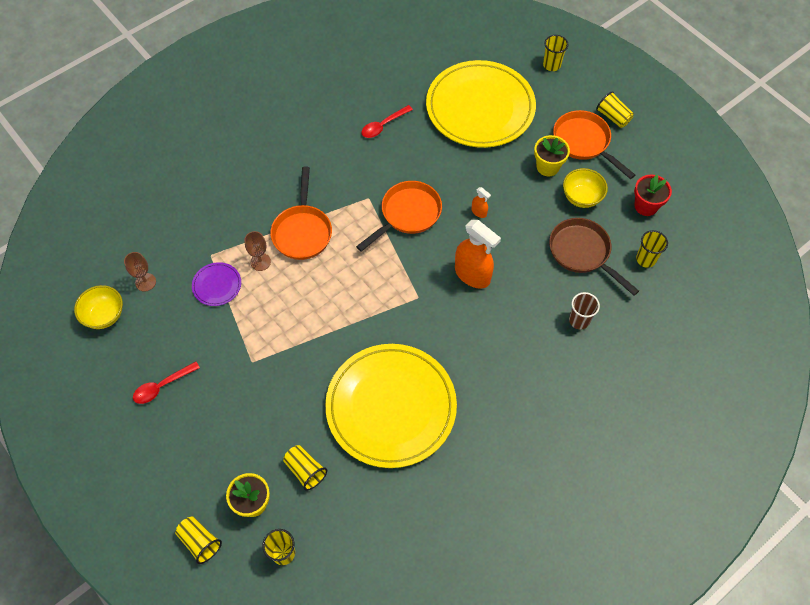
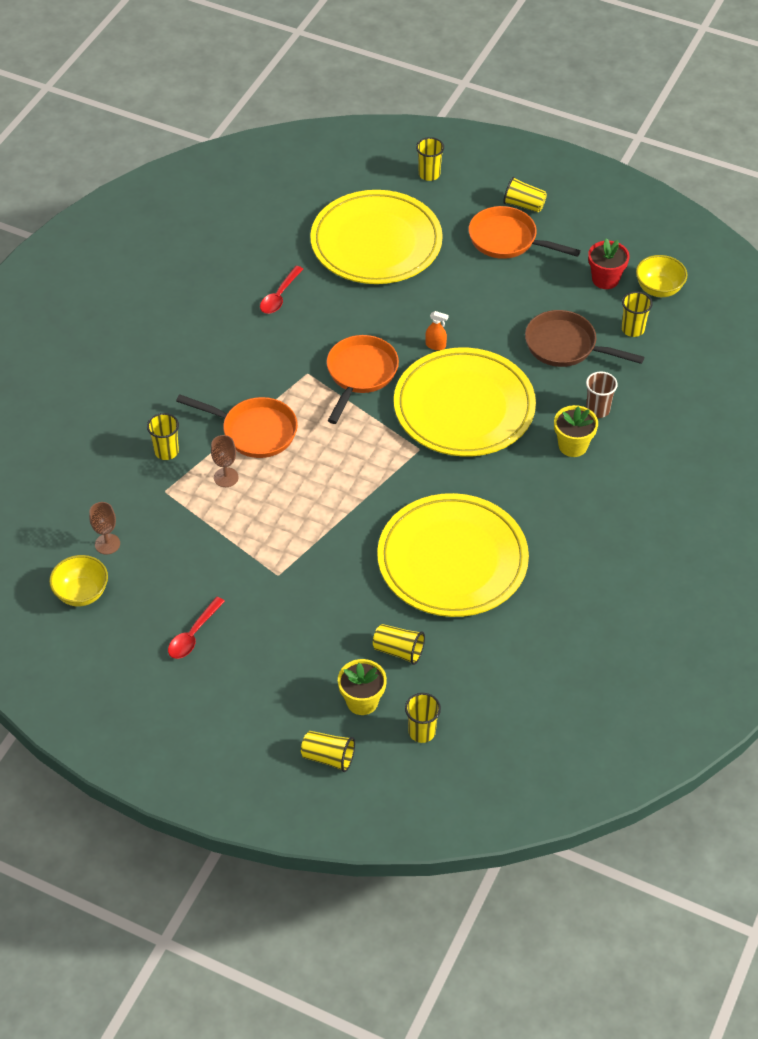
camera: 25 degrees left, 10 degrees down
(217, 285) = (191, 517): purple plate -> none
(230, 222) = (166, 451): none -> yellow cup
(302, 231) = (254, 431): orange pan -> orange pan turned 45 degrees counterclockwise
(472, 275) = (464, 407): orange spray bottle -> yellow plate
(547, 167) = (483, 276): yellow flower pot -> yellow flower pot (573, 445)
(581, 197) = (535, 294): yellow bowl -> yellow bowl (658, 289)

